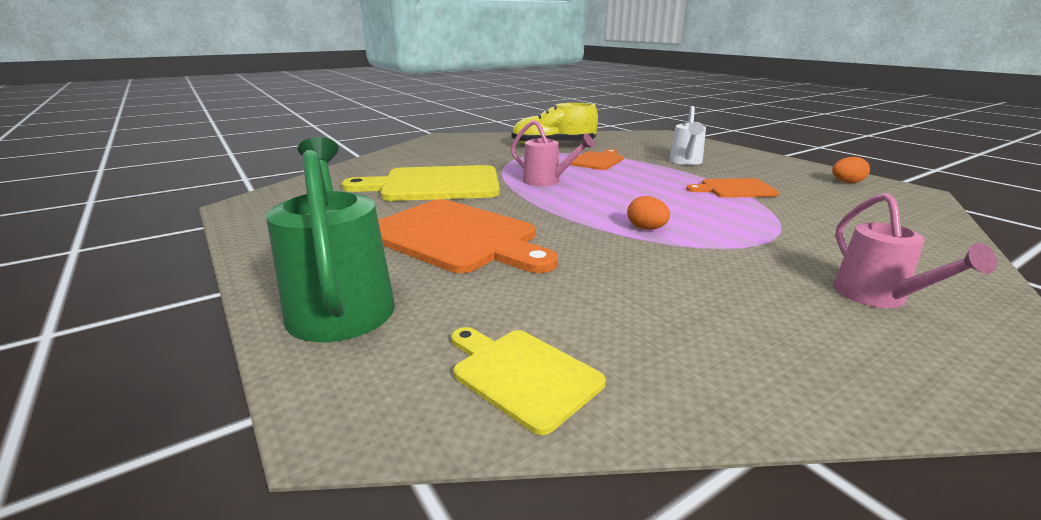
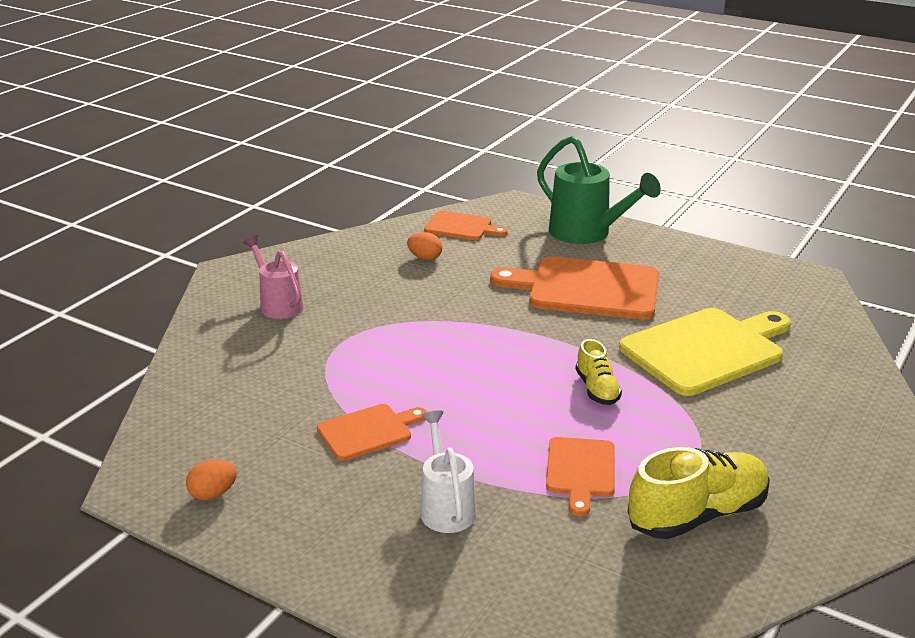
camera: 155 degrees right, 5 degrees up
(522, 374) = (461, 227): yellow cutting board -> orange cutting board
(546, 181) = (597, 389): pink watering can -> yellow shoe
(646, 229) = (446, 333): orange egg -> orange egg (425, 258)

